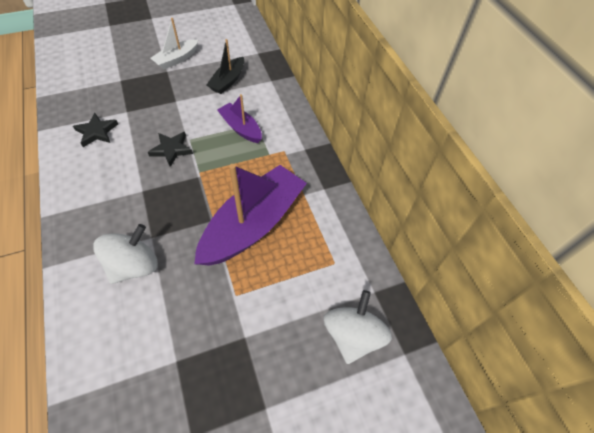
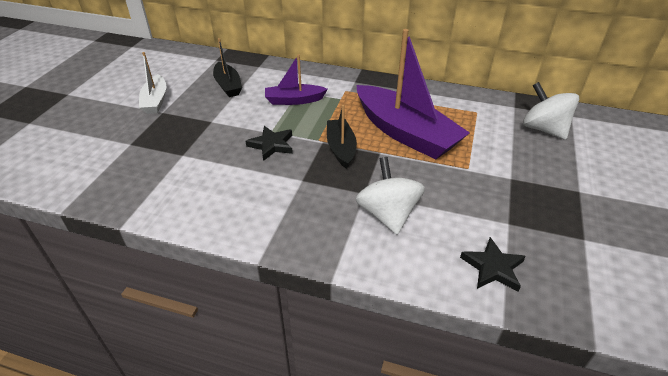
camera: 50 degrees left, 15 degrees down
(97, 132) = (184, 183): black star -> black star (493, 267)
(198, 192) = (341, 148): none -> black boat
(253, 224) = (405, 133): purple boat -> purple boat turned 150 degrees clockwise

